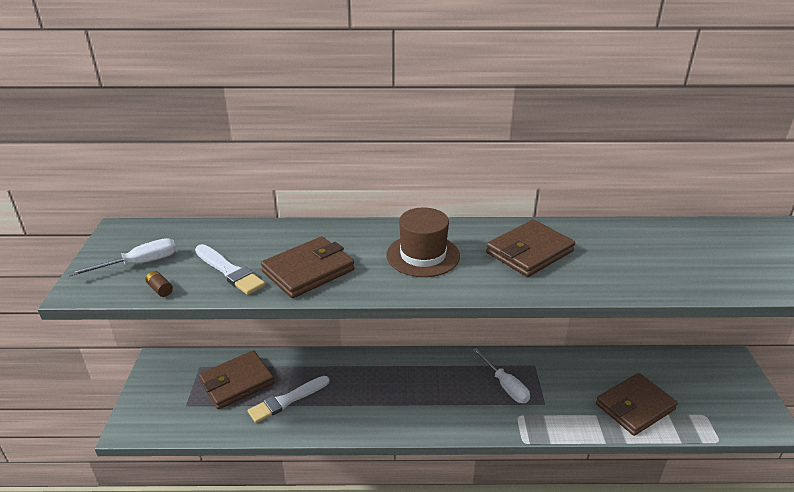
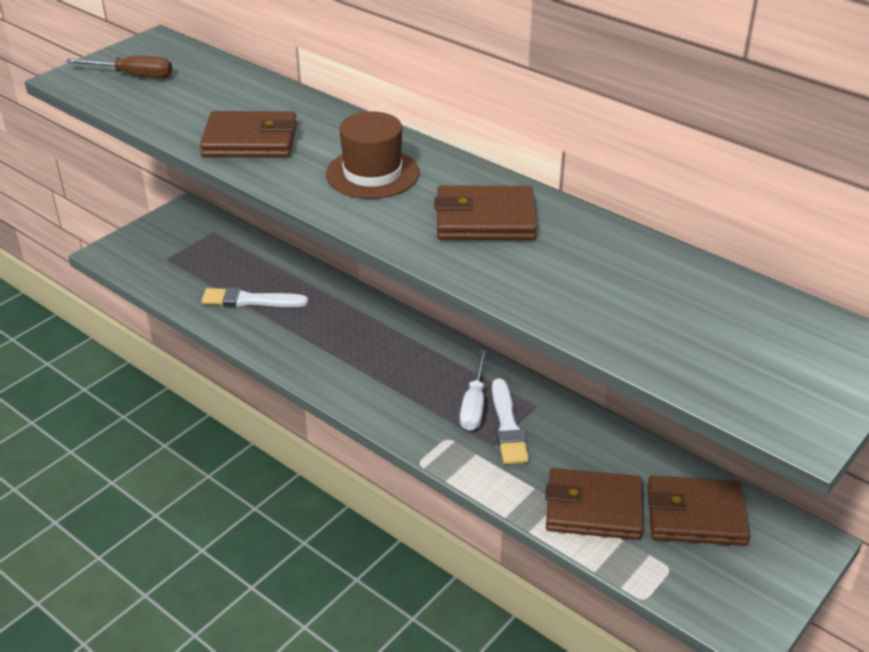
camera: 40 degrees right, 5 degrees up
(139, 263) = (133, 75): white screwdriver -> brown screwdriver
(160, 289) = (119, 103): brown battery -> none
(229, 271) = (189, 112): white brush -> white brush (507, 426)
(237, 382) = (227, 262): brown wallet -> brown wallet (695, 515)

